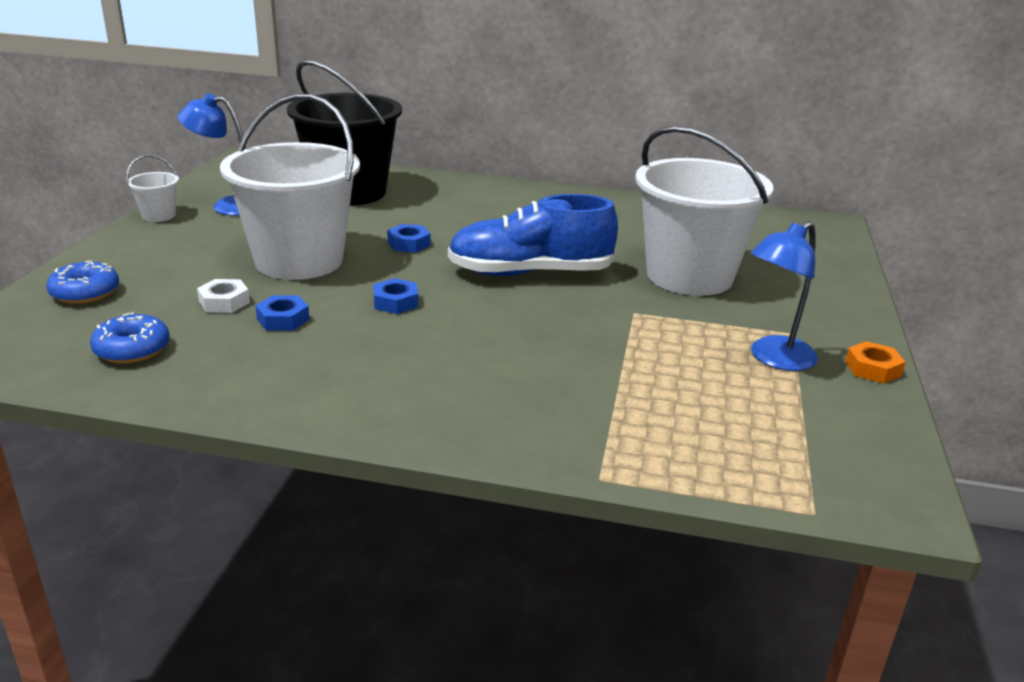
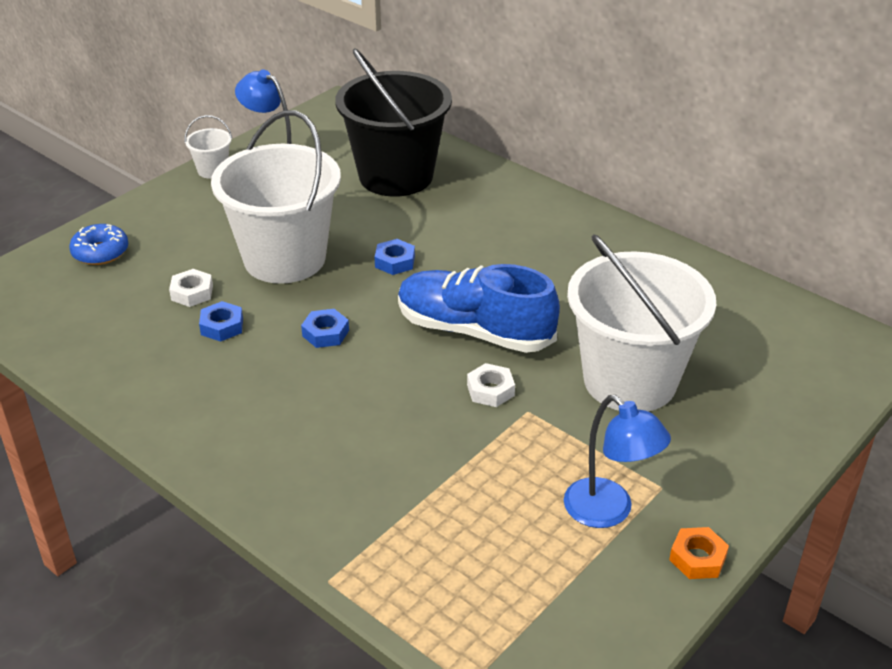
camera: 30 degrees right, 10 degrees up
(132, 349) = (94, 326): blue donut -> none
(588, 306) = (490, 390): none -> white nut
(774, 359) = (608, 512): blue lamp -> blue lamp turned 120 degrees counterclockwise

